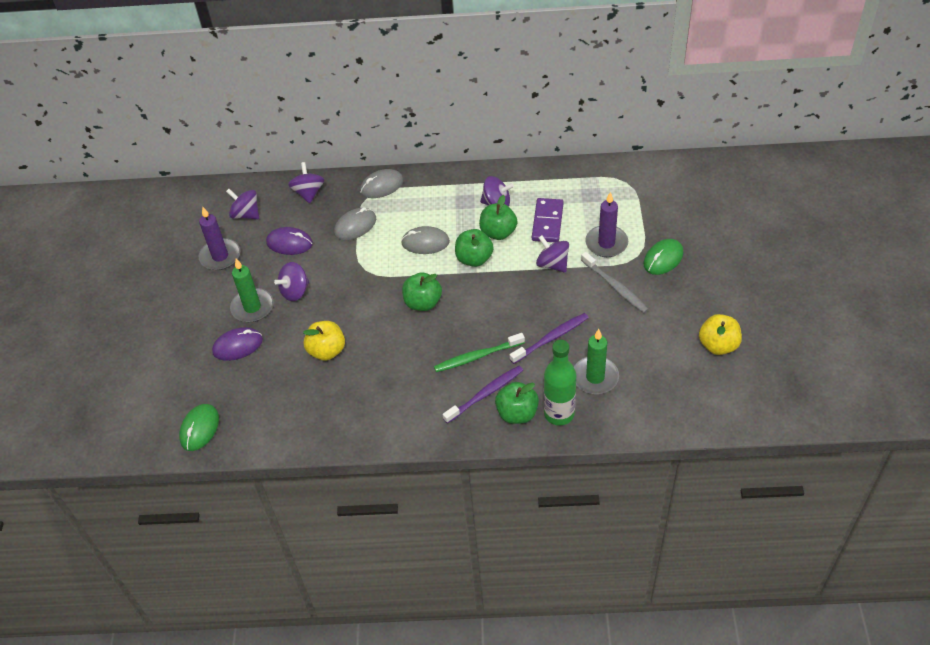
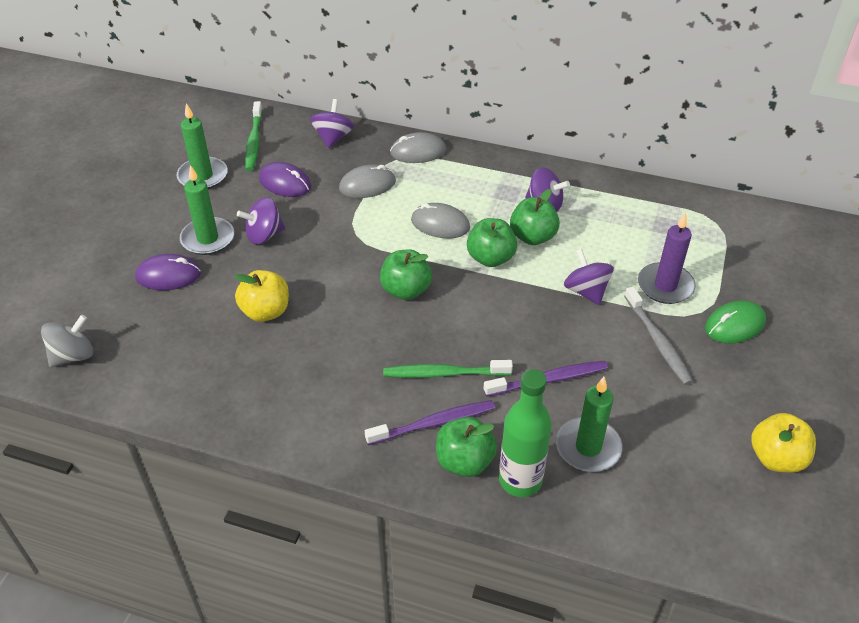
camera: 15 degrees right, 5 degrees down
(199, 428) = (73, 355): green mouse -> grey spinning top
(220, 256) = (203, 176): purple candle -> green candle
(246, 214) = (254, 141): purple spinning top -> green toothbrush
(547, 222) = (599, 242): purple domino -> none

